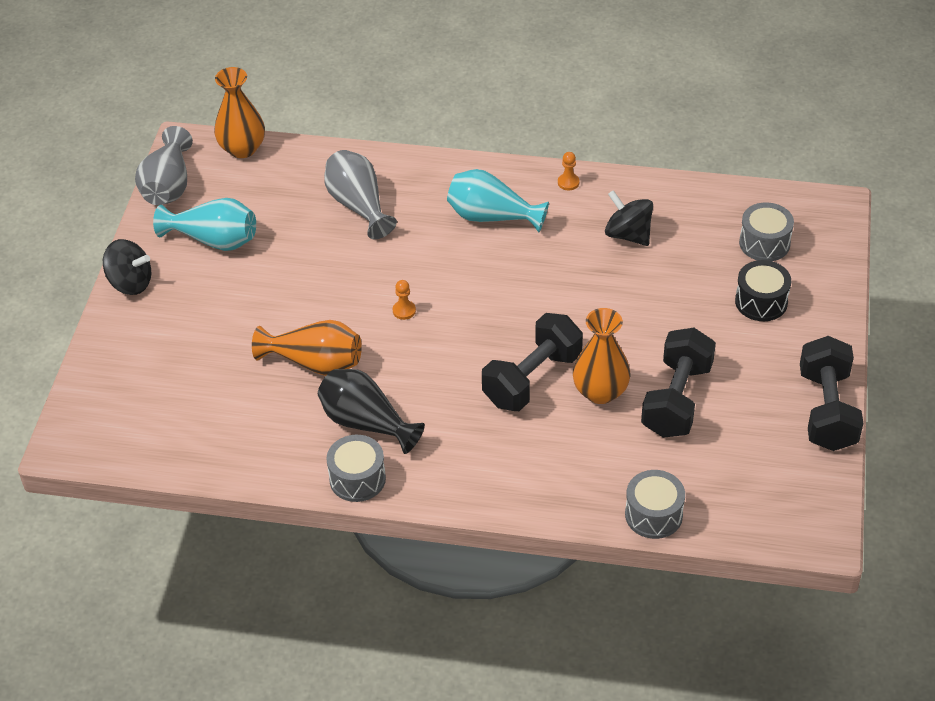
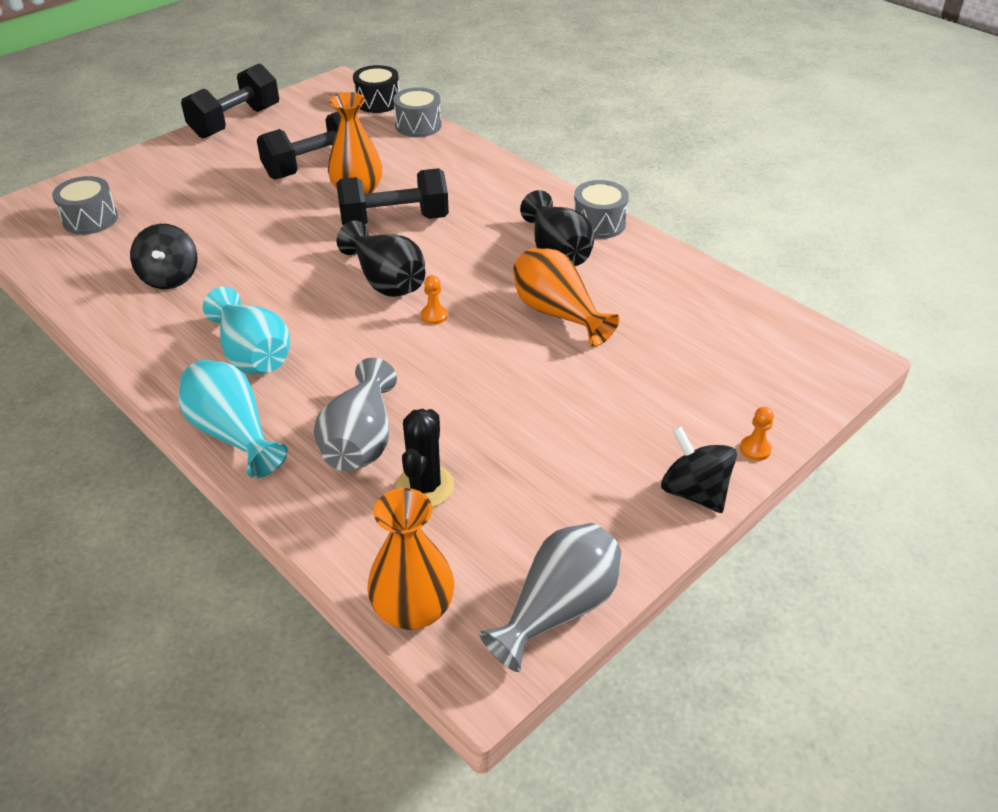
camera: 145 degrees left, 5 degrees down
(214, 240) = (557, 492): turquoise vase -> turquoise vase (233, 434)
(294, 203) = (425, 486): none -> black cactus
(471, 319) = (386, 281): none -> black vase
(568, 182) = (141, 347): orange pawn -> orange pawn (755, 449)
(761, 302) = (164, 188): black drum -> black drum (378, 102)

